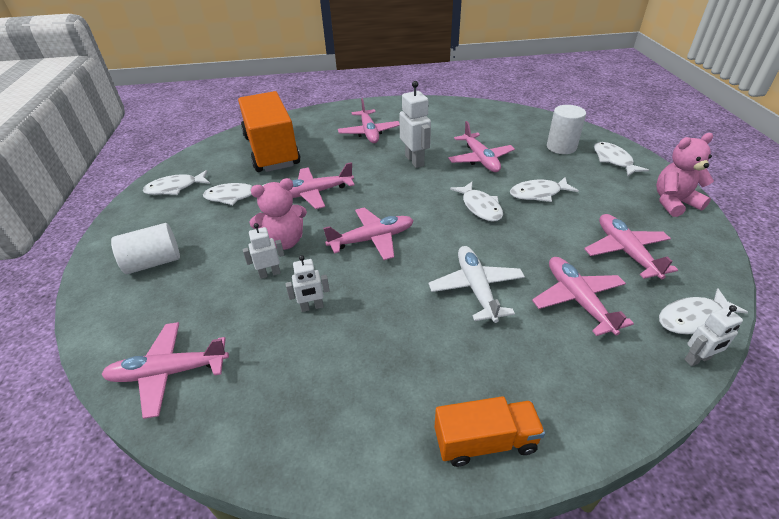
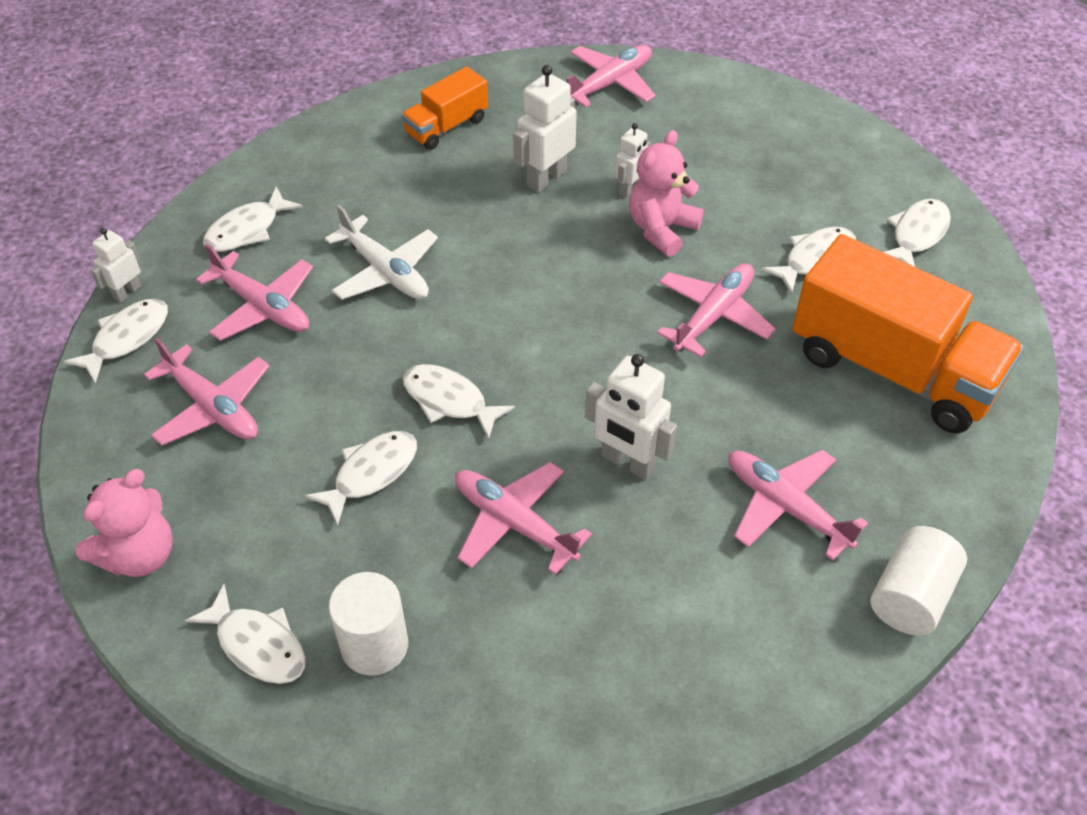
camera: 145 degrees right, 10 degrees up
(154, 262) = (772, 145): white cylinder -> white cylinder (911, 596)
(312, 307) = (546, 178): white robot -> white robot, size x1.67
(372, 239) = (557, 279): pink plane -> none
(485, 441) = (310, 150): orange truck -> orange truck (446, 126)
(576, 373) = (247, 230): none -> white fish

